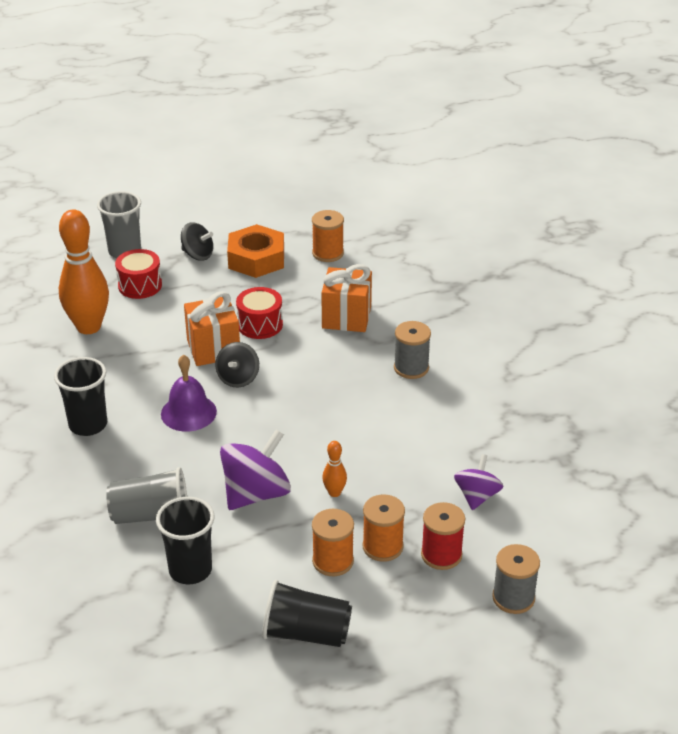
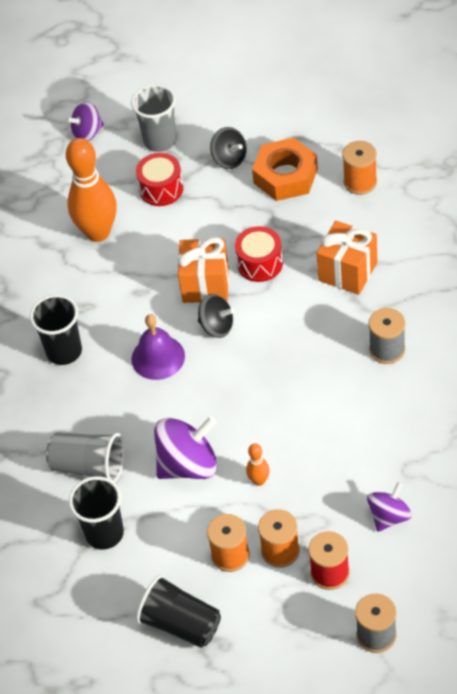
camera: 25 degrees right, 15 degrees up
(50, 256) = (87, 133): none -> purple spinning top
(238, 378) = (217, 326): black spinning top -> black spinning top turned 105 degrees counterclockwise

